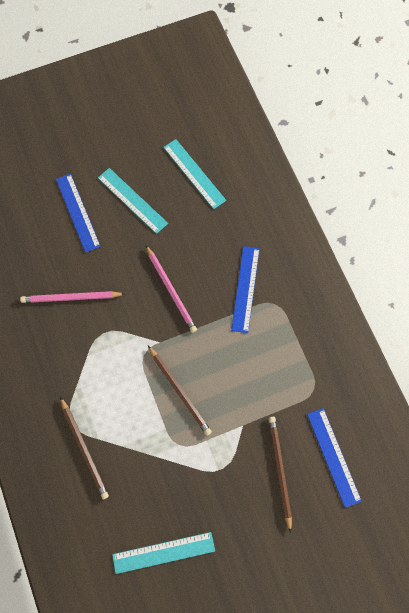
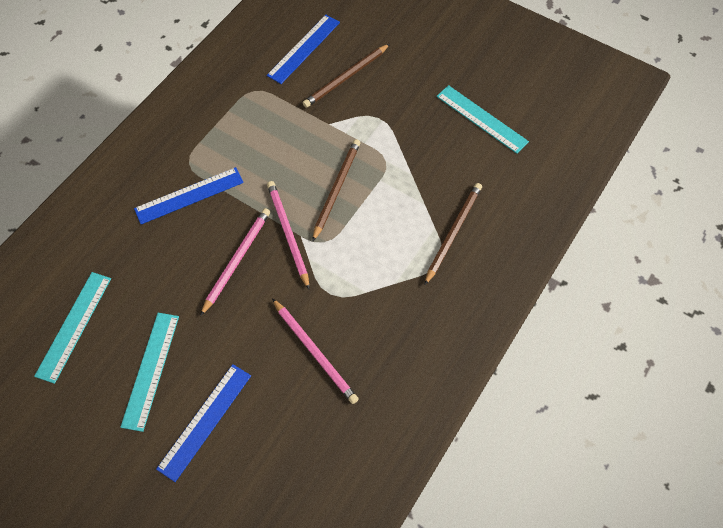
camera: 125 degrees left, 10 degrees down
(167, 335) = (288, 233): none -> pink pencil

